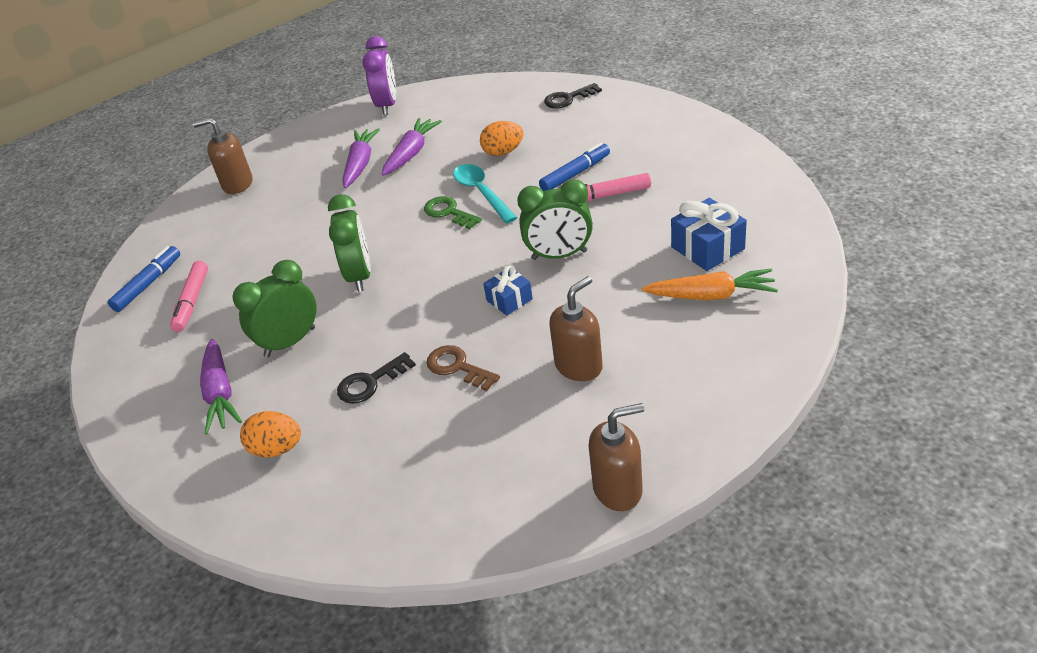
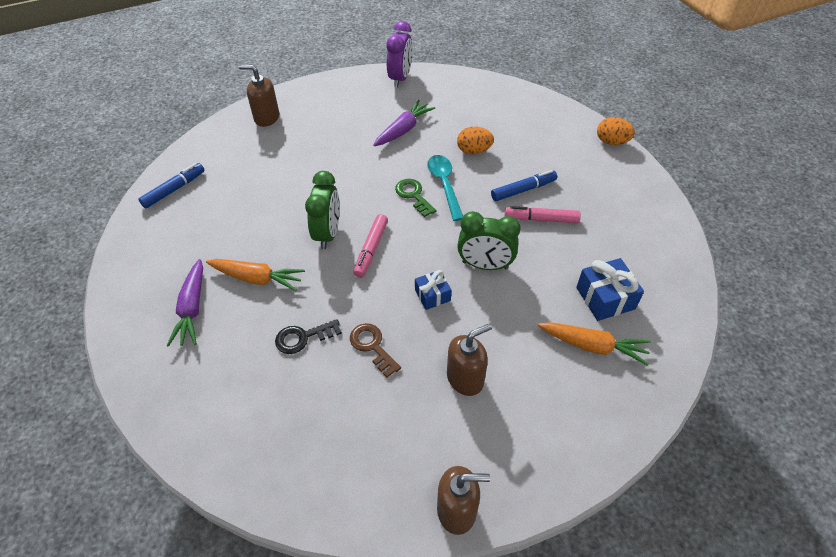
camera: 10 degrees right, 10 degrees up
(192, 302) = (200, 216): pink marker -> pink marker (371, 249)
(277, 449) = (216, 375): orange egg -> orange egg (611, 142)
(290, 342) = (257, 278): green clock -> orange carrot
(360, 164) = (362, 128): purple carrot -> none
(568, 99) = (541, 114): black key -> none

